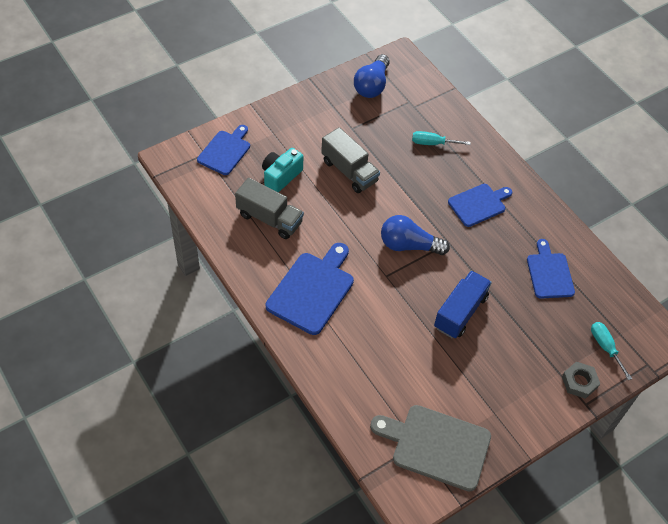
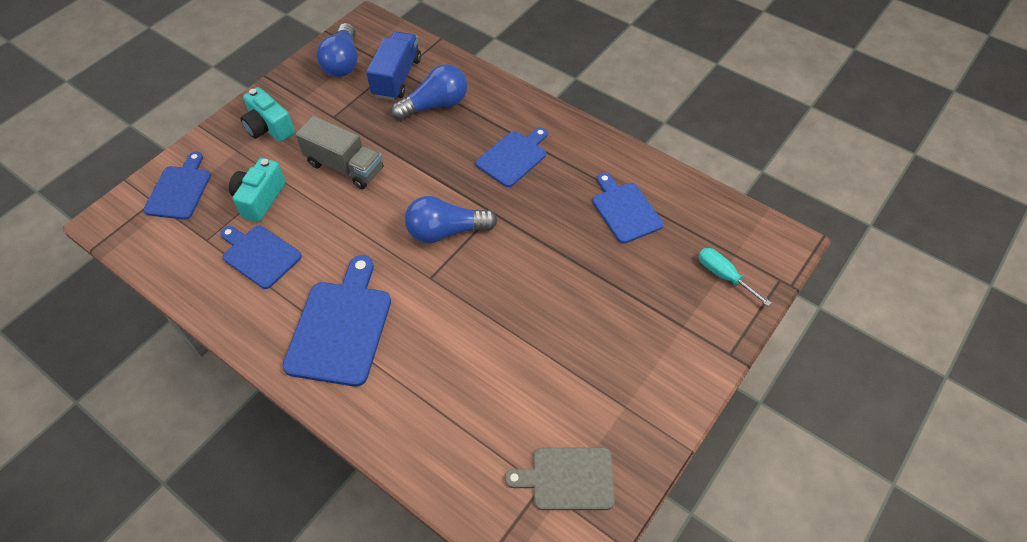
camera: 15 degrees left, 0 degrees up
(269, 219) = (259, 255): grey truck -> blue cutting board
(301, 122) = (269, 128): none -> turquoise camera
(432, 143) = (435, 105): turquoise screwdriver -> blue light bulb
(436, 446) = (567, 479): grey cutting board -> grey cutting board, size x0.66
(460, 312) = (537, 292): blue truck -> blue truck (397, 77)
(579, 382) = (711, 329): grey nut -> none

